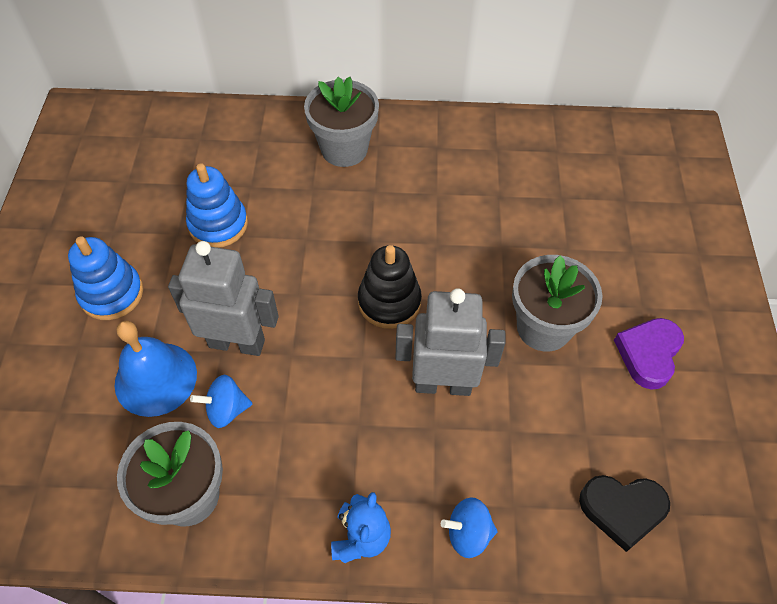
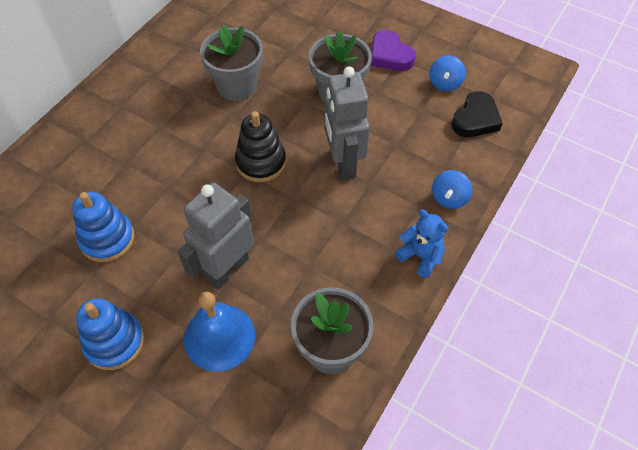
camera: 60 degrees left, 0 degrees up
(226, 410) = (278, 298): blue spinning top -> blue spinning top (445, 83)
(344, 149) = (106, 128): grey flower pot -> grey flower pot (237, 86)
(443, 384) = (343, 163): grey robot -> grey robot turned 45 degrees counterclockwise

